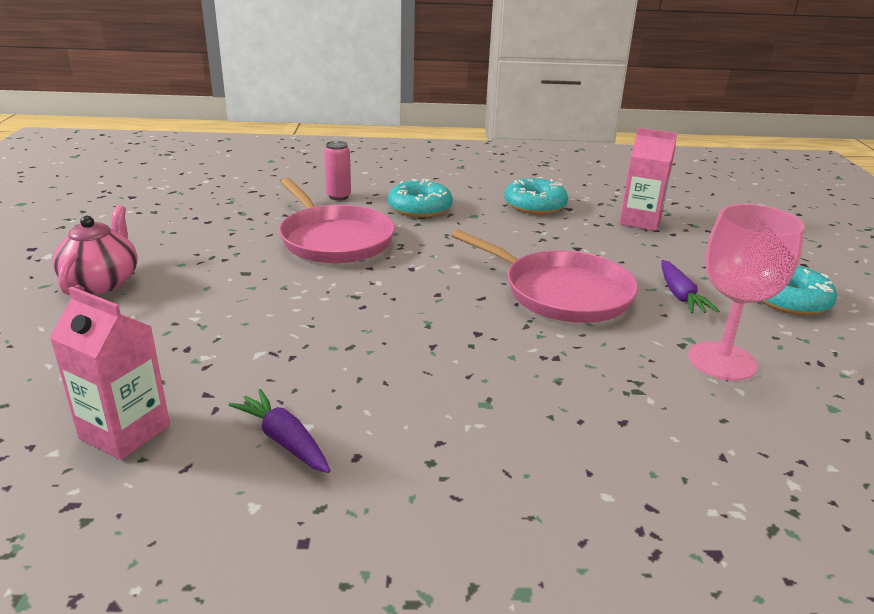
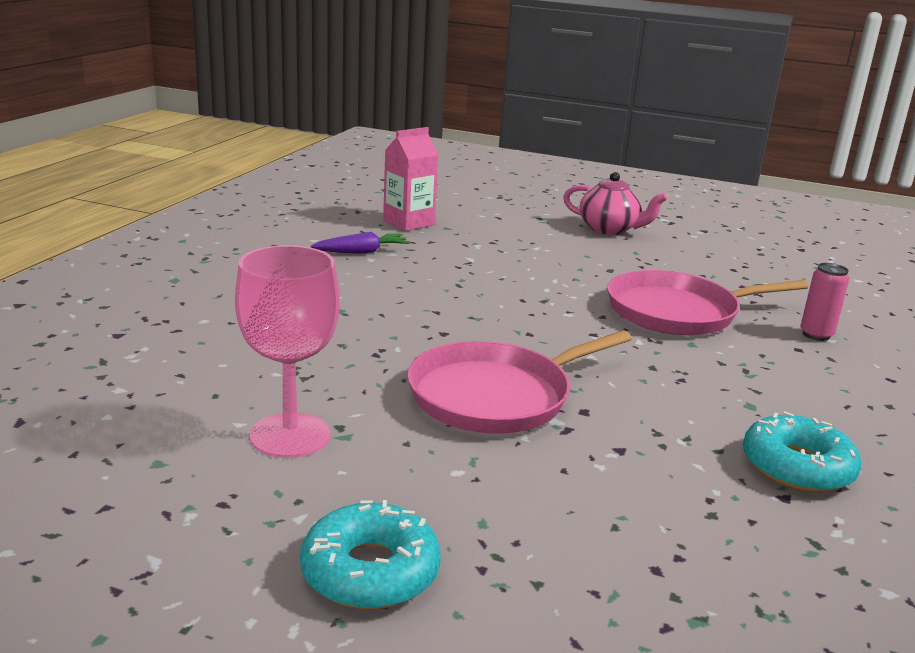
camera: 110 degrees right, 5 degrees down
(420, 208) = (777, 375): turquoise donut -> none
(640, 221) = (721, 554): pink carton -> none
(680, 295) = (442, 474): purple carrot -> none

